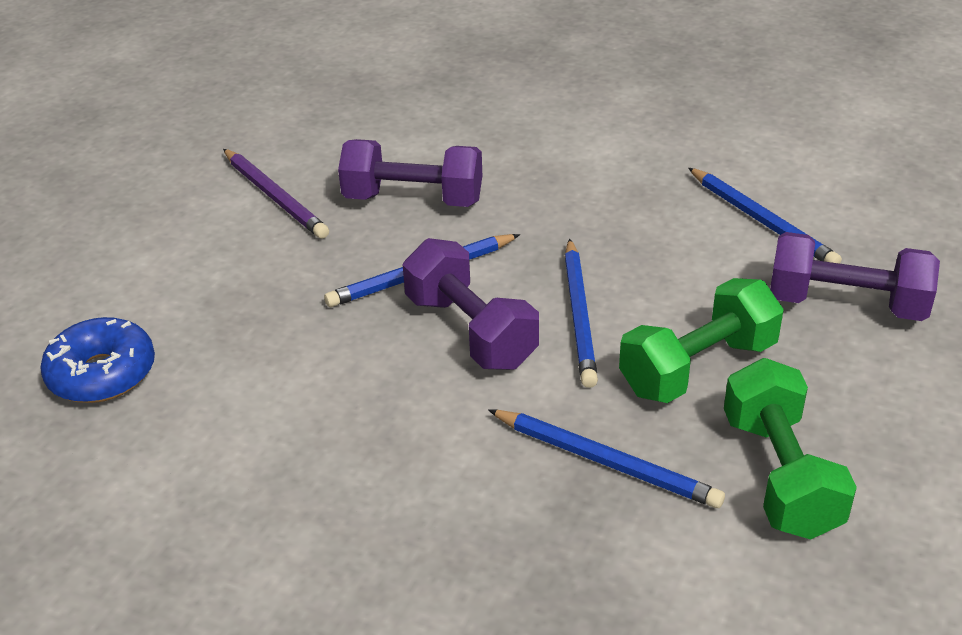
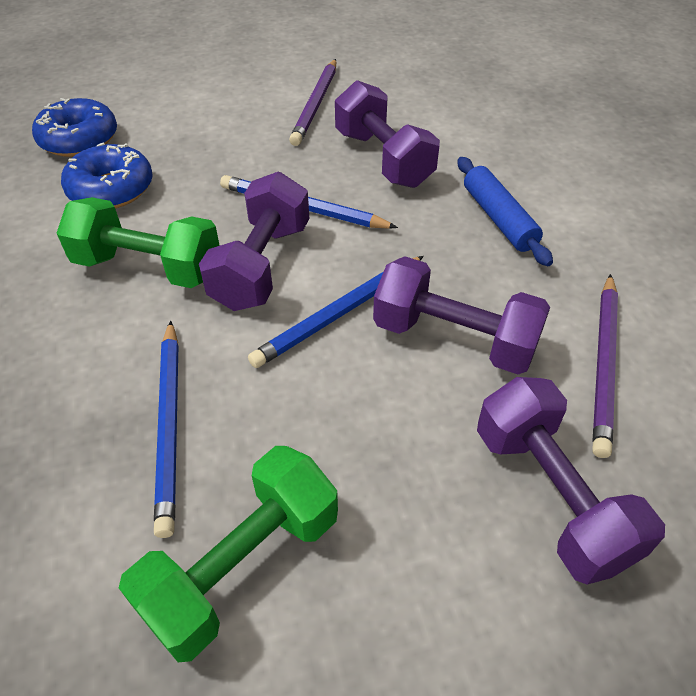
camera: 50 degrees right, 10 degrees up
(230, 382) = (111, 189): none -> blue donut
(565, 183) = (498, 219): none -> blue rolling pin
(669, 272) = (454, 339): none -> purple dumbbell
(698, 367) = (343, 425): green dumbbell -> green dumbbell (148, 267)
(761, 221) = (603, 363): blue pencil -> purple pencil

